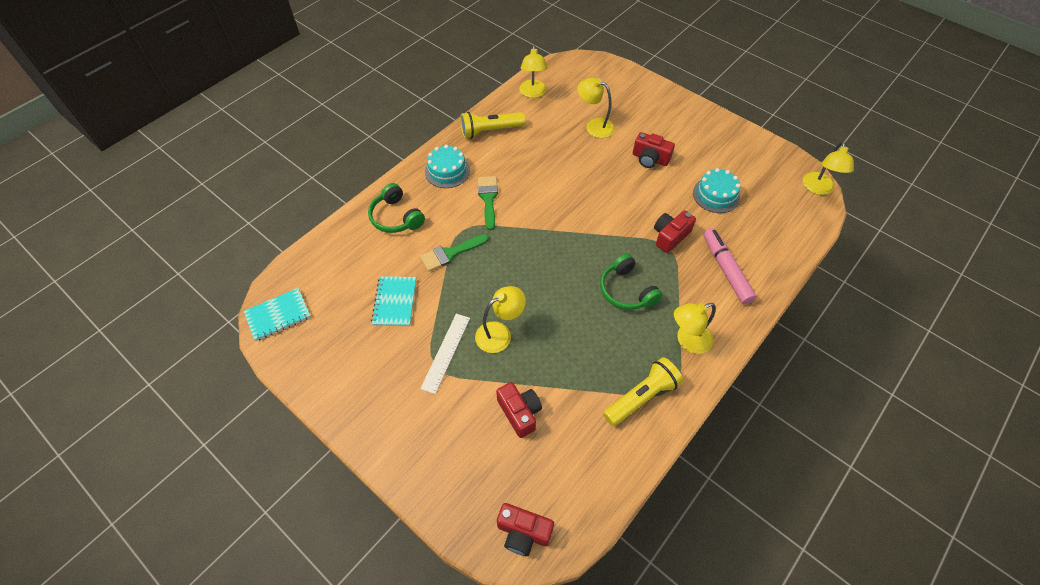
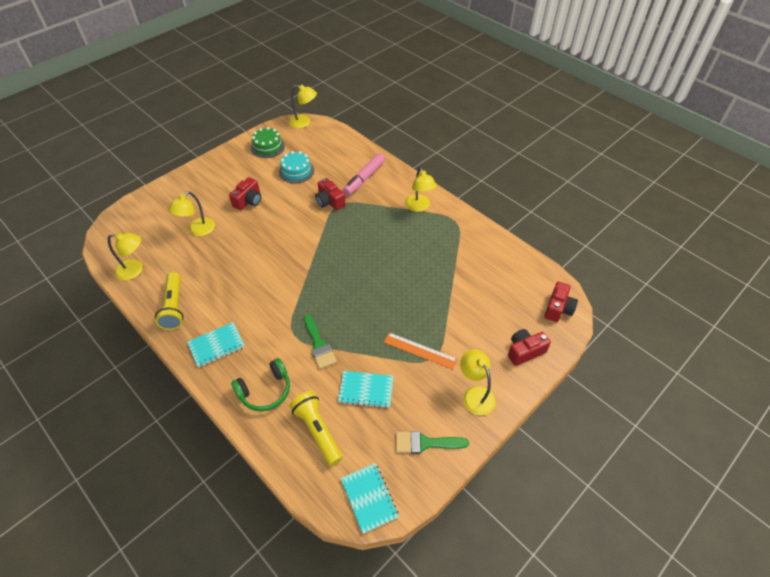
camera: 85 degrees left, 5 degrees down
(446, 352) = (420, 350): white ruler -> orange ruler
(447, 171) = (216, 345): turquoise cake -> turquoise notebook
(488, 198) = (261, 313): green brush -> green brush (425, 443)
(500, 333) = (405, 312): yellow lamp -> yellow lamp (475, 394)
(519, 412) = (472, 304): red camera -> red camera (524, 351)
(626, 290) = (374, 232): green headphones -> none
(641, 397) = (461, 236): yellow flashlight -> yellow flashlight (317, 431)
(726, 270) = (364, 178): pink marker -> pink marker turned 45 degrees counterclockwise
(752, 159) = (267, 147): none -> green cake

